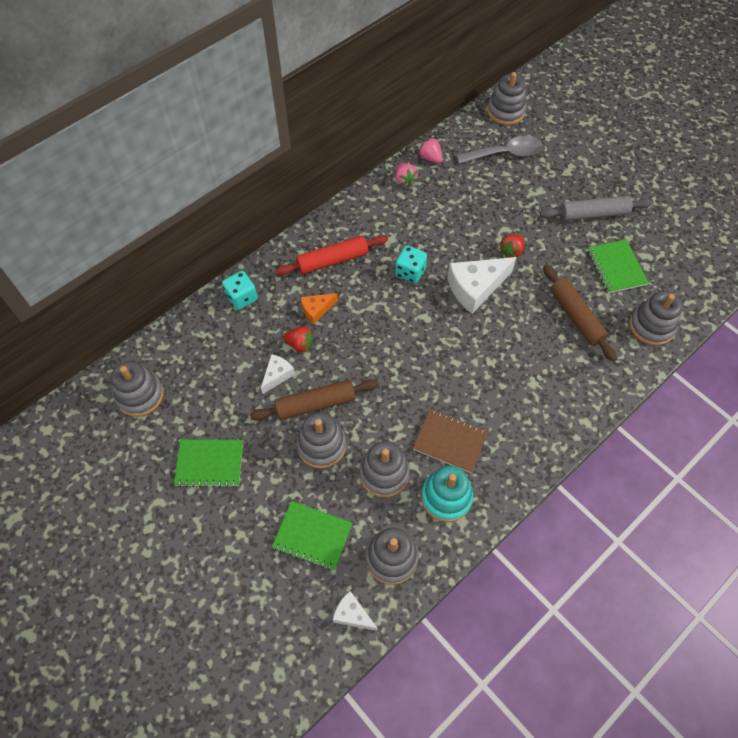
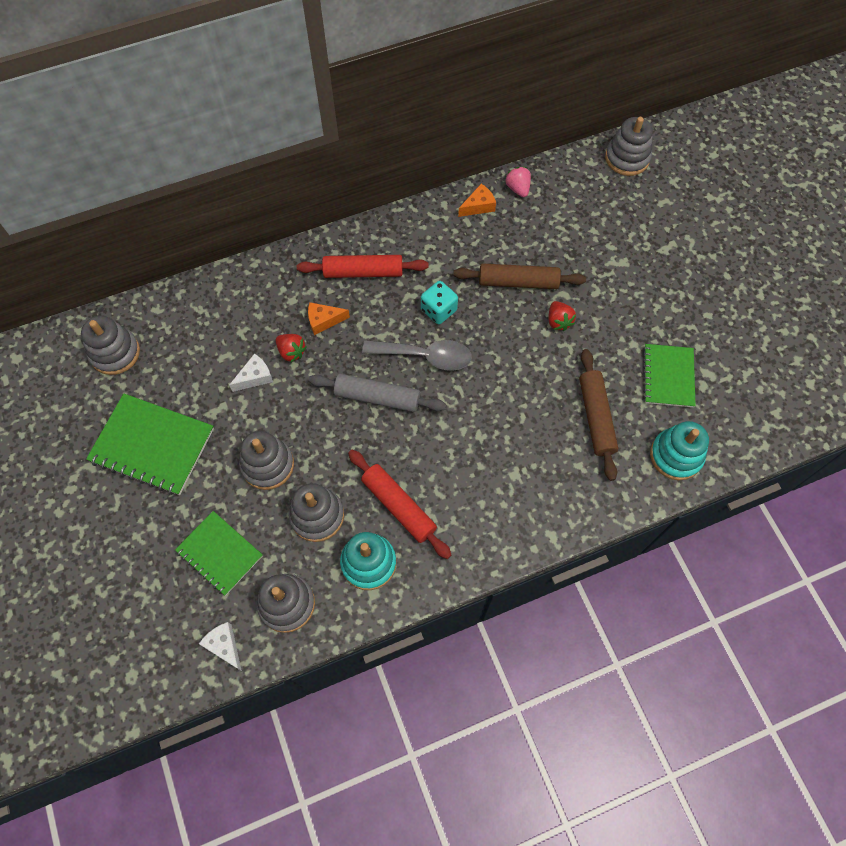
camera: 20 degrees right, 5 degrees up
(210, 464) = (152, 445): green notebook -> green notebook, size x1.52
(242, 298) = (254, 283): turquoise dice -> none
(315, 404) = (280, 420): brown rolling pin -> brown rolling pin (518, 282)
(405, 180) = (478, 206): pink strawberry -> orange cheese
(450, 441) = (399, 506): brown notebook -> red rolling pin
(475, 288) = (500, 350): white cheese -> none
(505, 154) = (603, 207): grey spoon -> grey spoon (425, 356)
(511, 251) = (558, 321): red strawberry -> red strawberry turned 75 degrees counterclockwise
(593, 214) = (671, 308): grey rolling pin -> grey rolling pin (377, 397)
(651, 326) = (676, 455): grey stacking toy -> turquoise stacking toy

